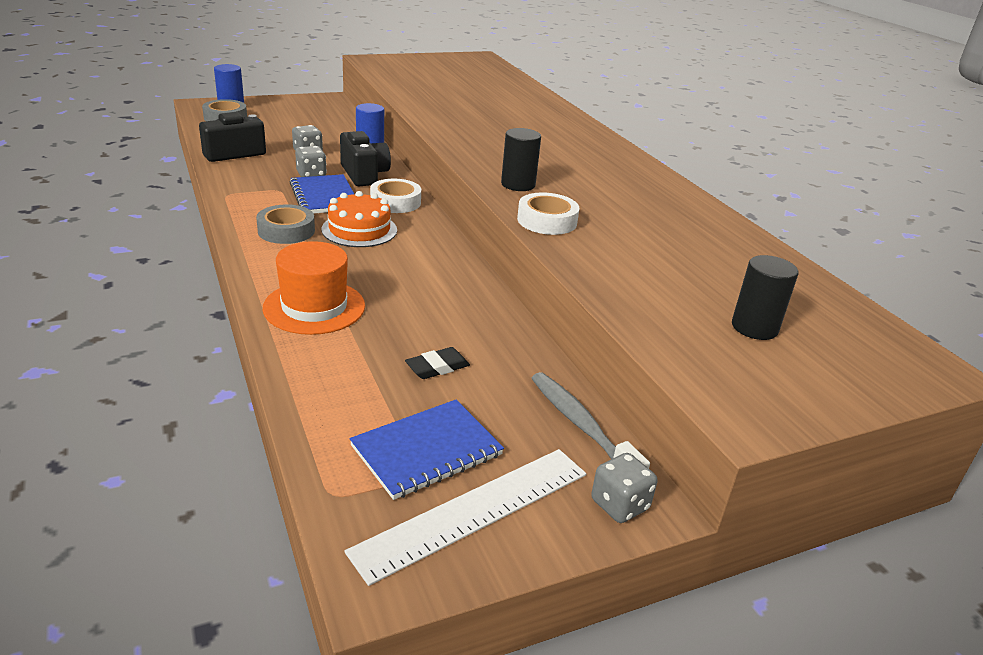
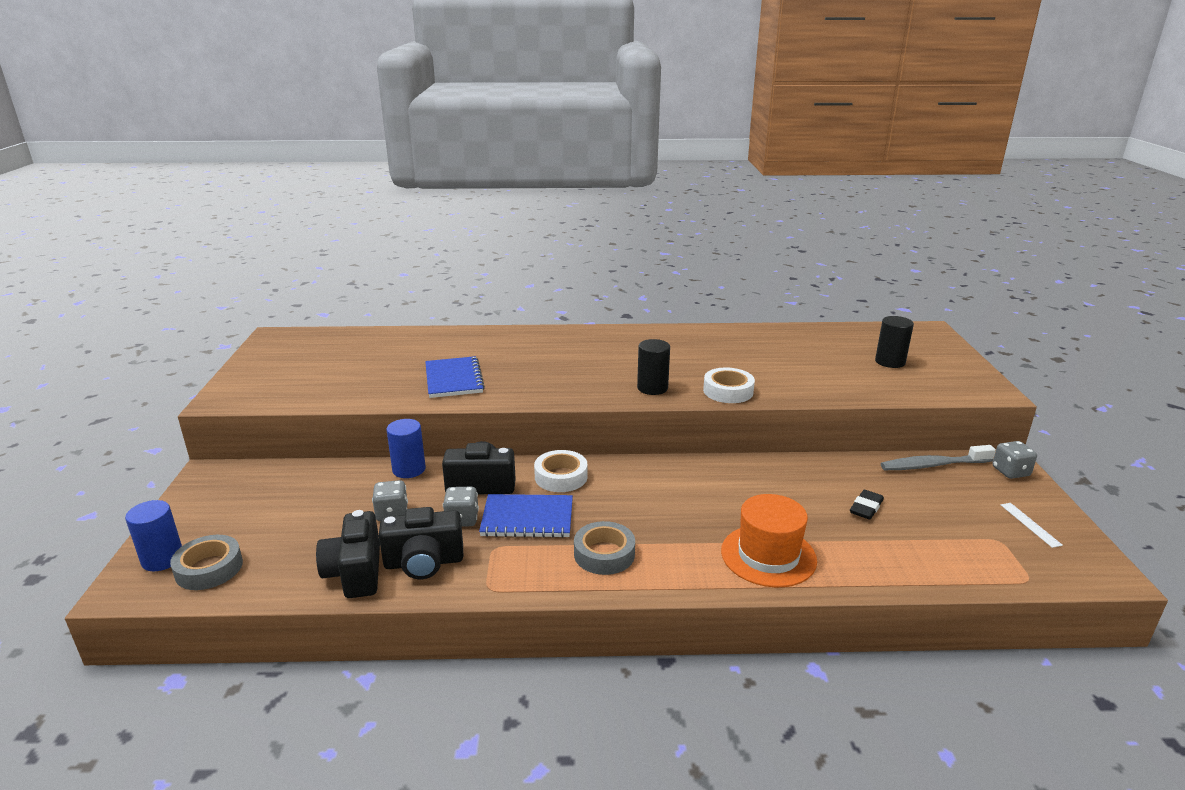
camera: 65 degrees left, 5 degrees down
(251, 171) = (424, 562): none -> black camera
(359, 230) = (617, 508): orange cake -> none
(426, 450) = (971, 531): blue notebook -> blue notebook (453, 379)
(437, 367) = (866, 508): black eraser -> black eraser turned 45 degrees clockwise
(473, 511) = (1030, 524): white ruler -> white ruler, size x0.42

